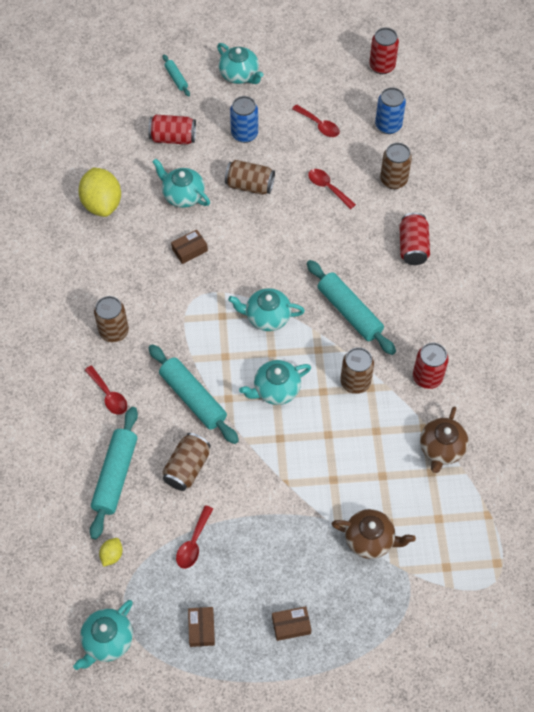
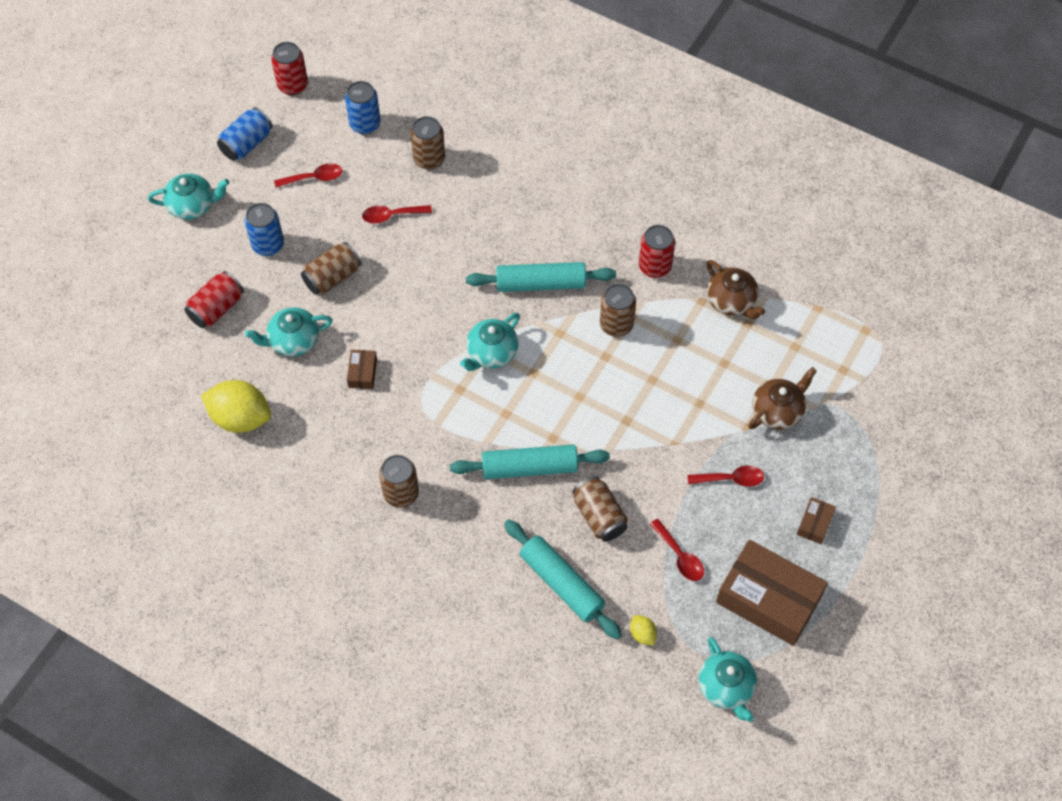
camera: 55 degrees left, 0 degrees up
(108, 395) = (469, 539): red spoon -> red spoon (731, 479)
(176, 78) = (145, 262): turquoise rolling pin -> none
(201, 628) = (768, 599): brown box -> brown box, size x2.30
(276, 389) = (574, 393): turquoise teapot -> none
(312, 72) = (247, 144): none -> blue can
(413, 247) = (513, 191): red can -> none

